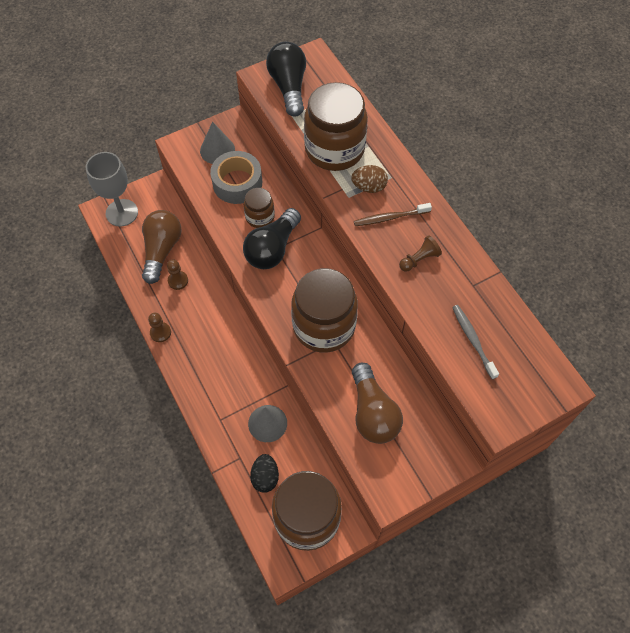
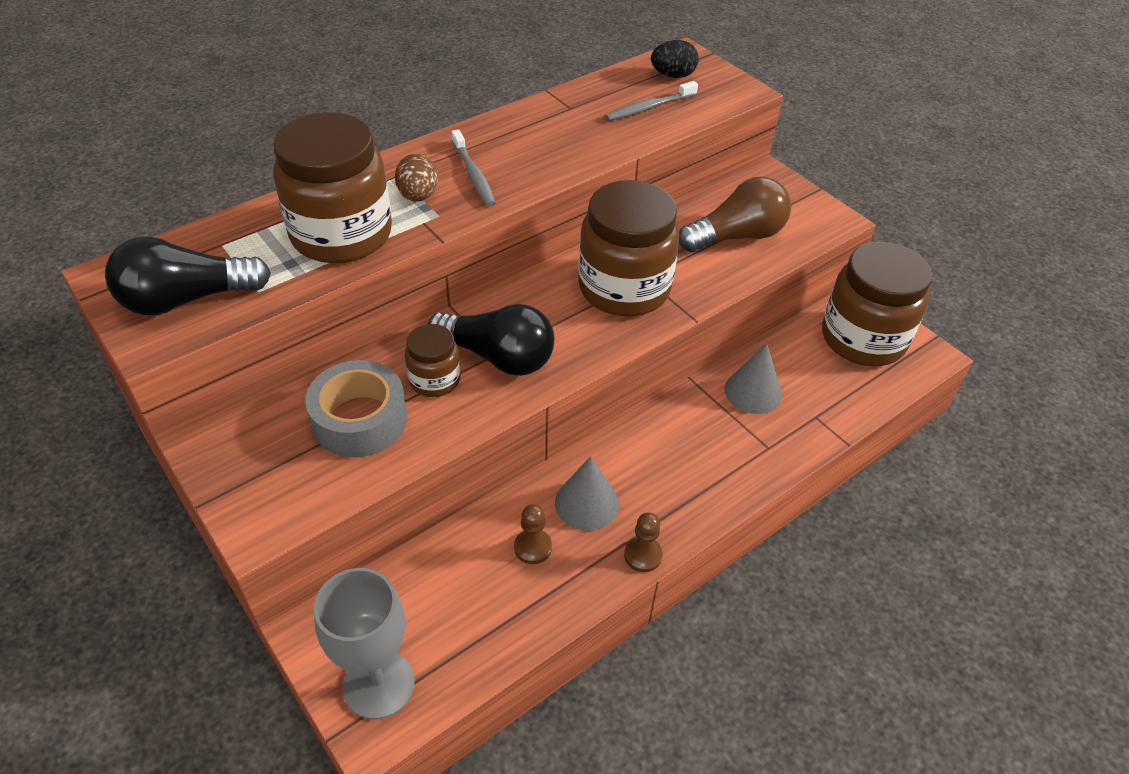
camera: 100 degrees left, 15 degrees down
(162, 250) = (468, 587): brown light bulb -> none
(217, 150) = (276, 461): grey cone -> grey cone (586, 503)
(265, 477) = (830, 385): black egg -> black egg (673, 75)
(390, 218) = (473, 174): brown toothbrush -> grey toothbrush
(419, 259) = (540, 148): brown pawn -> none

